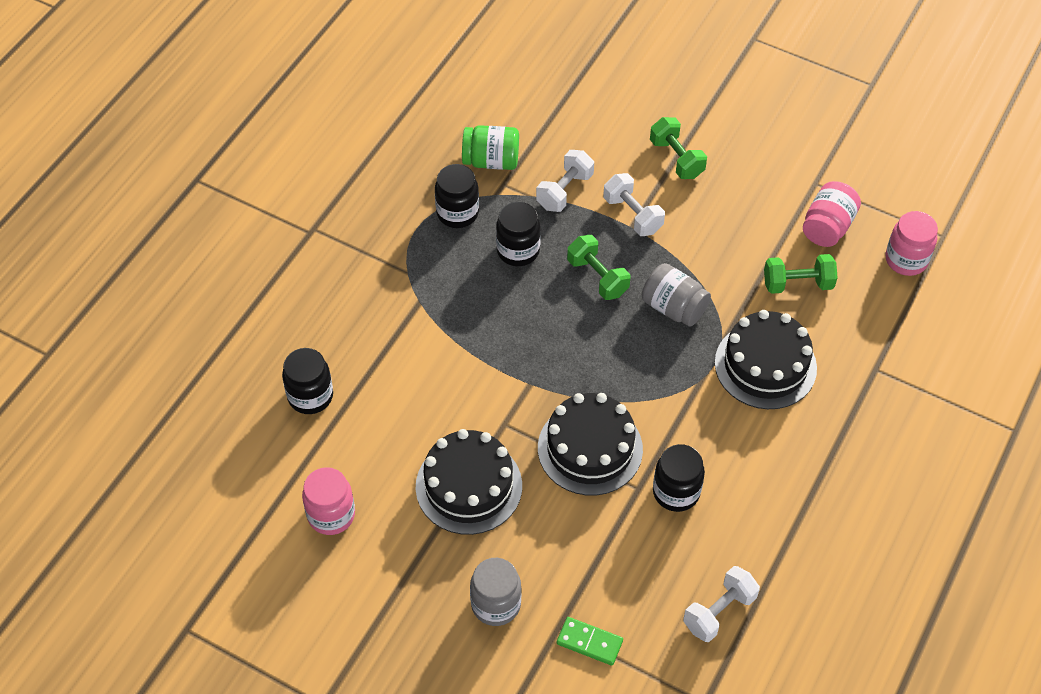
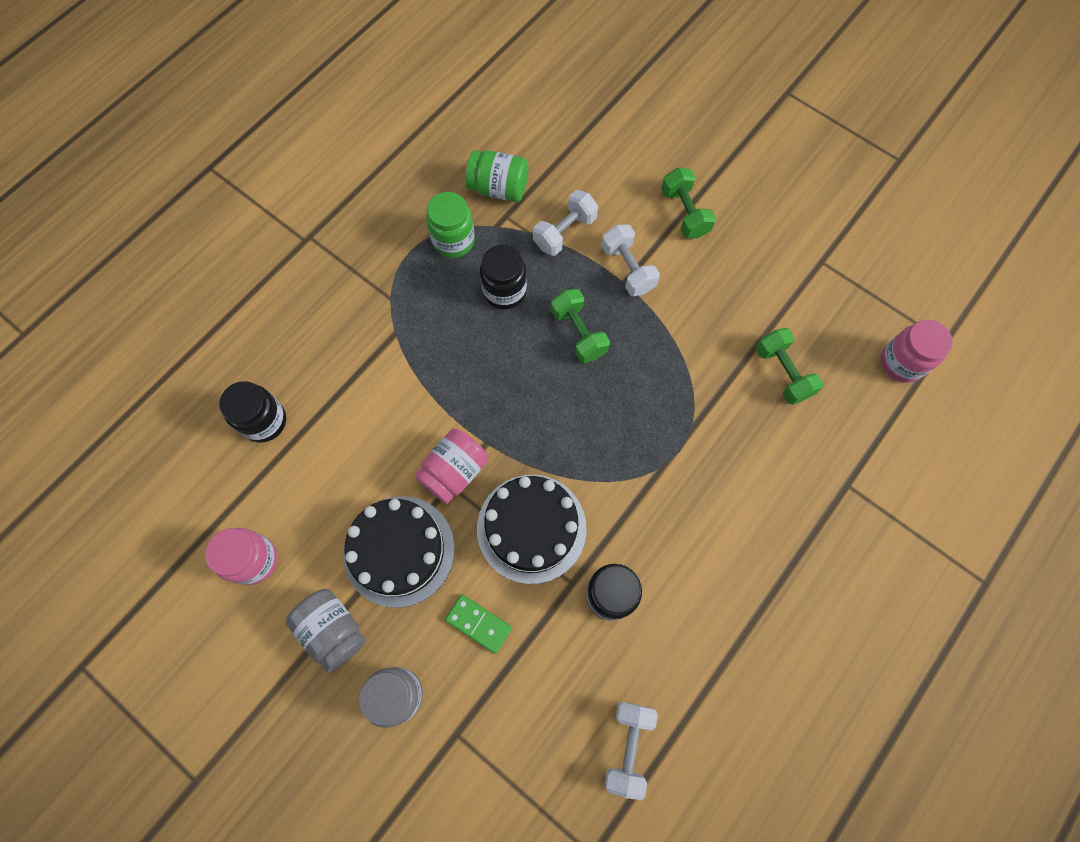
camera: 10 degrees right, 15 degrees up
(457, 213) = (453, 240): black jar -> green jar
(589, 642) = (485, 758): green domino -> green domino (478, 623)
(673, 307) = (649, 380): grey jar -> grey jar (333, 630)
(719, 612) = (628, 746): white dumbbell -> white dumbbell turned 45 degrees counterclockwise
(765, 365) = (731, 461): black cake -> none
(797, 284) = (782, 373): green dumbbell -> green dumbbell turned 60 degrees clockwise
(827, 227) = (825, 312): pink jar -> pink jar (454, 471)

